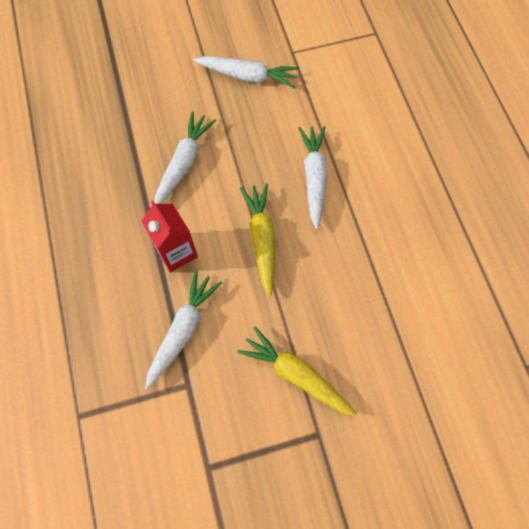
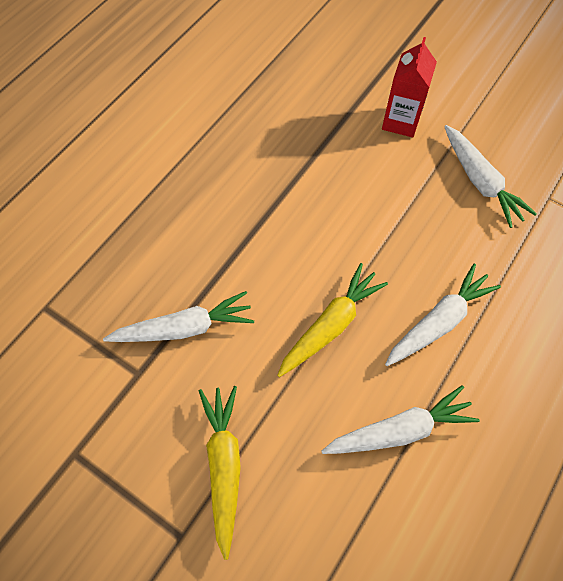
camera: 50 degrees right, 5 degrees down
(176, 252) = (252, 264): red carton -> red carton (401, 121)
(183, 163) = (340, 201): white carrot -> white carrot (399, 430)

